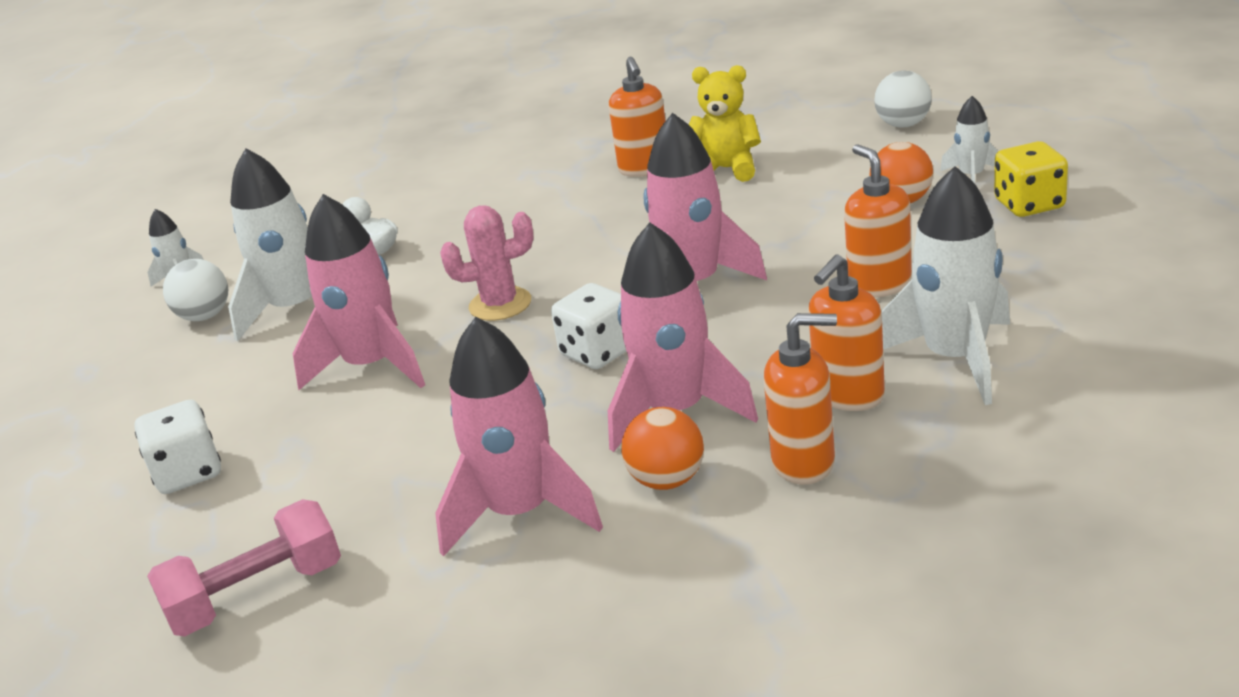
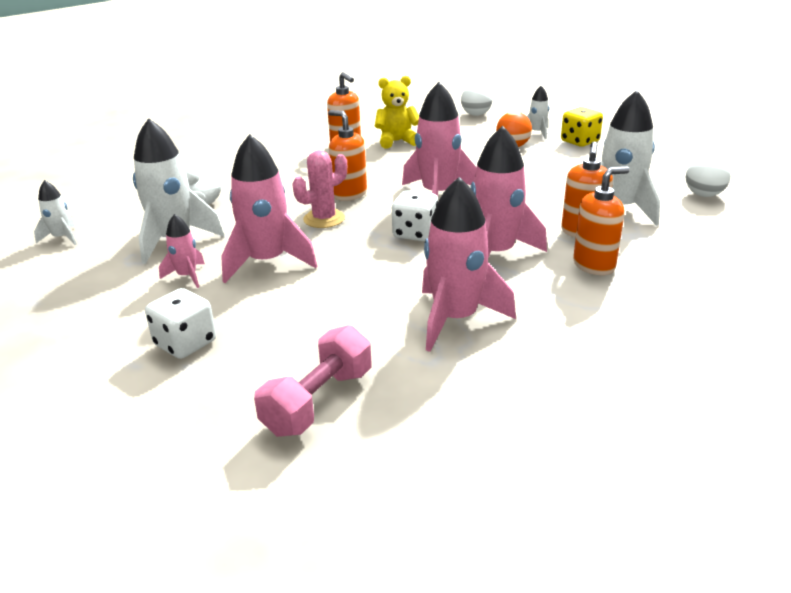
camera: 30 degrees left, 0 degrees up
(205, 316) = (102, 253): white ball -> white ball (703, 195)
(266, 370) = (187, 276): none -> pink rocket
(667, 480) = (527, 287): orange ball -> none
(879, 284) = (542, 182): orange soap dispenser -> orange soap dispenser (349, 194)

